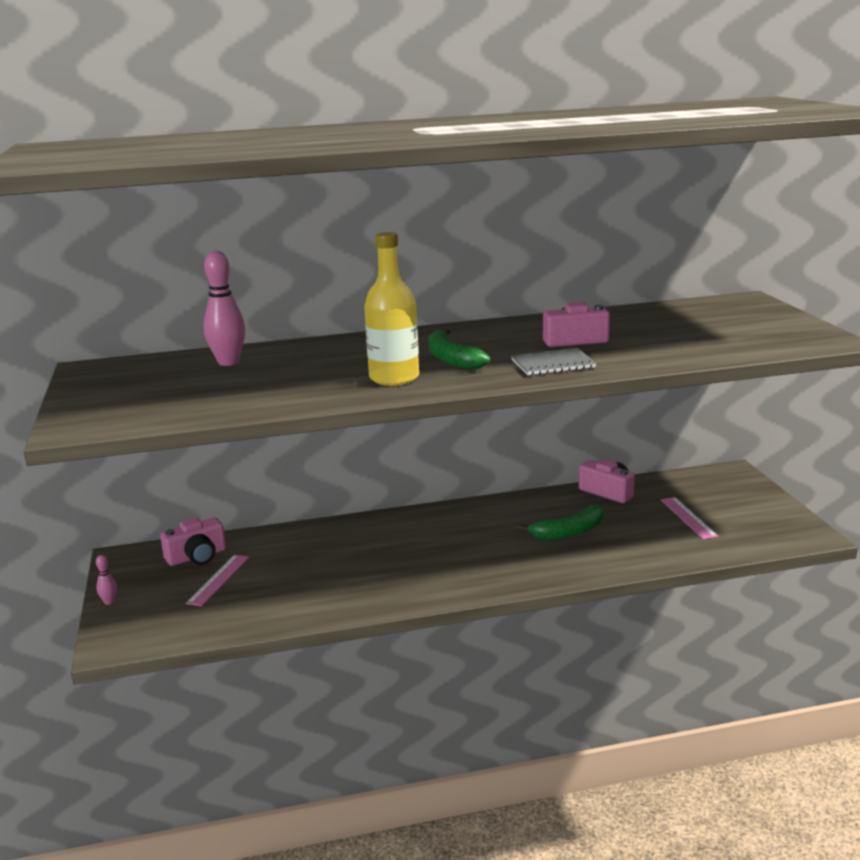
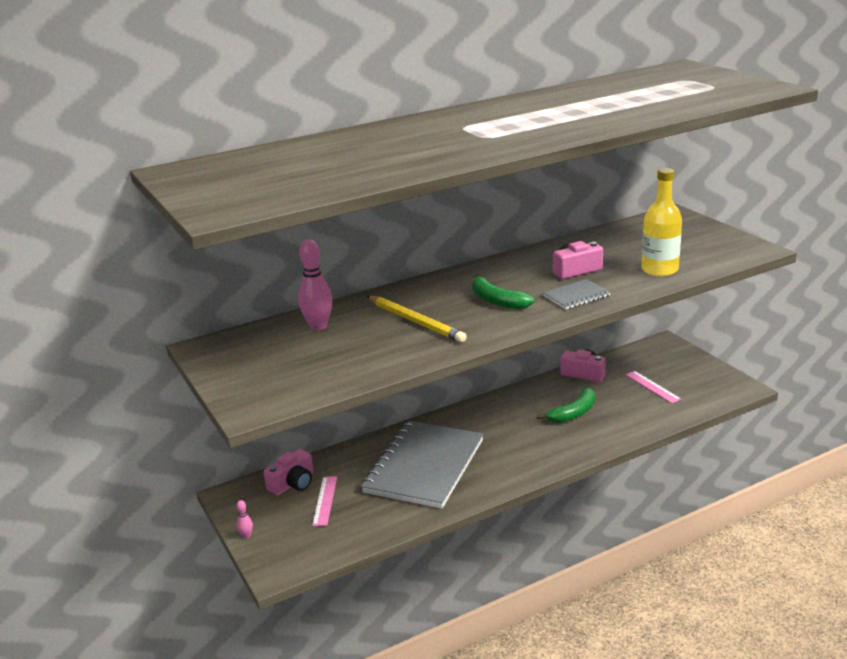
camera: 15 degrees left, 5 degrees up
(338, 369) = (415, 321): none -> yellow pencil
(354, 562) = (424, 466): none -> grey notebook
(394, 378) = (467, 325): yellow bottle -> yellow bottle (659, 270)

